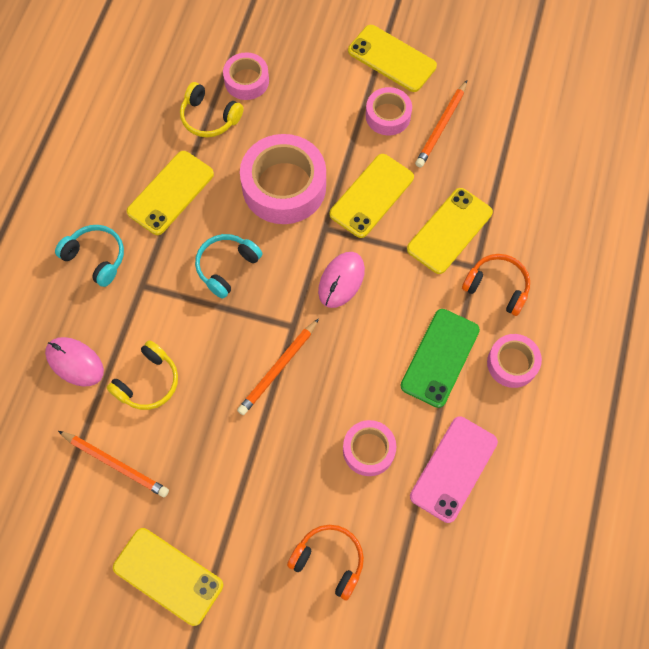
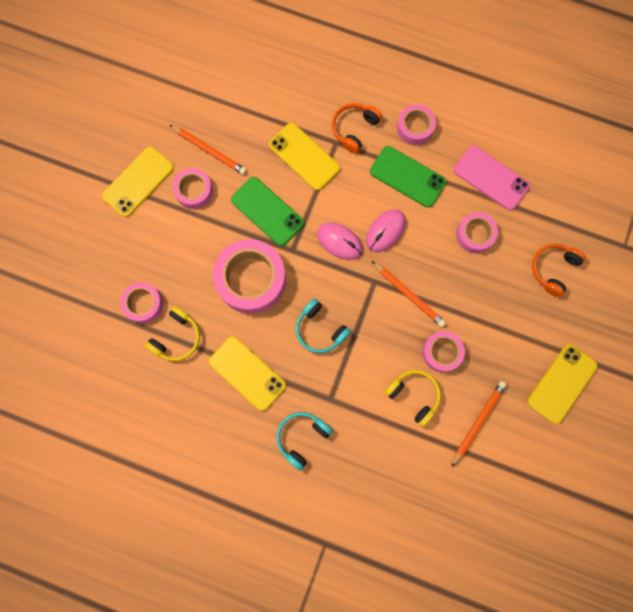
camera: 85 degrees left, 10 degrees up
(75, 362) = (393, 454): pink mouse -> pink mouse (385, 231)
(205, 414) = (441, 352): none -> pink tape
(371, 196) = (267, 211): yellow phone -> green phone

